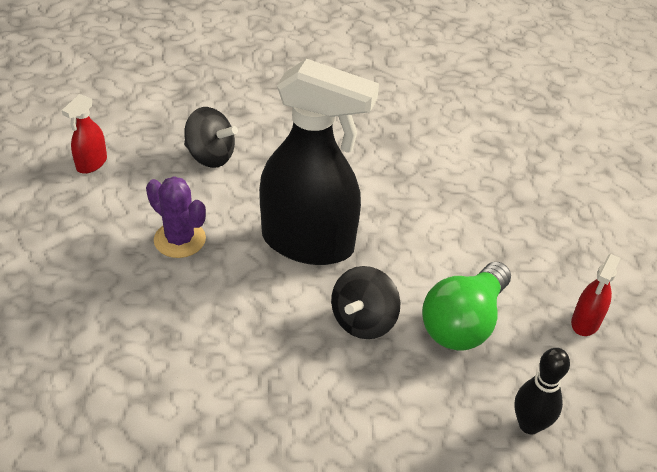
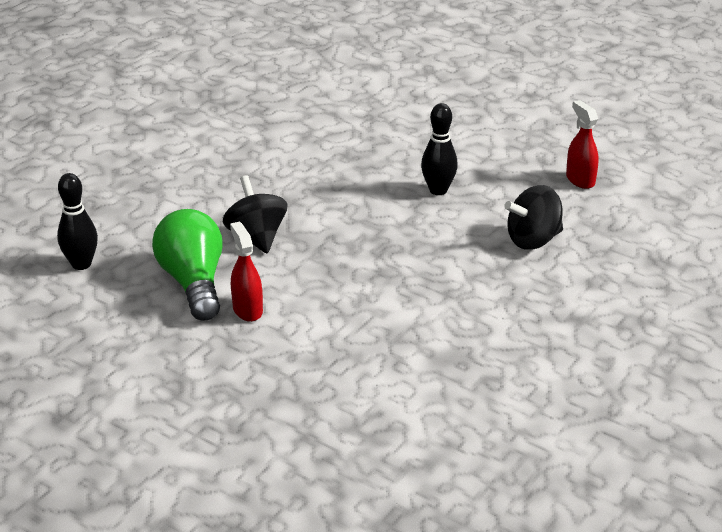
camera: 130 degrees right, 10 degrees down
(180, 239) = (438, 190): purple cactus -> black bowling pin
(308, 243) = (365, 247): black spray bottle -> none
(585, 322) = (109, 346): red spray bottle -> red spray bottle (247, 310)

